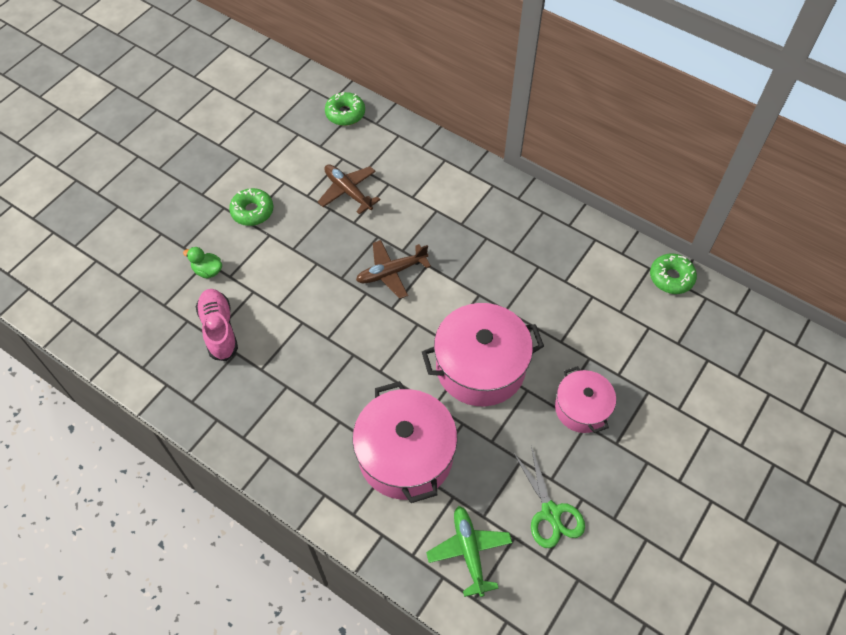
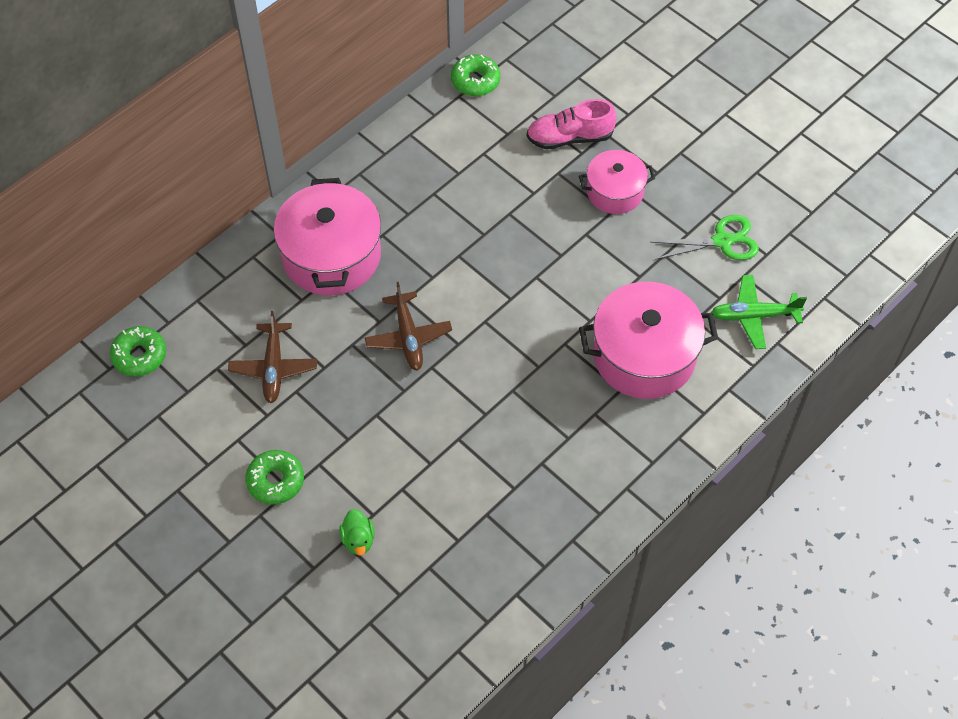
camera: 80 degrees left, 0 degrees up
(208, 271) = (358, 540): green duck -> green duck turned 45 degrees counterclockwise
(219, 329) = (450, 531): pink shoe -> pink shoe (569, 138)
(348, 191) = (273, 368): brown plane -> brown plane turned 60 degrees counterclockwise
(480, 367) = (551, 270): pink pot -> pink pot (331, 256)

